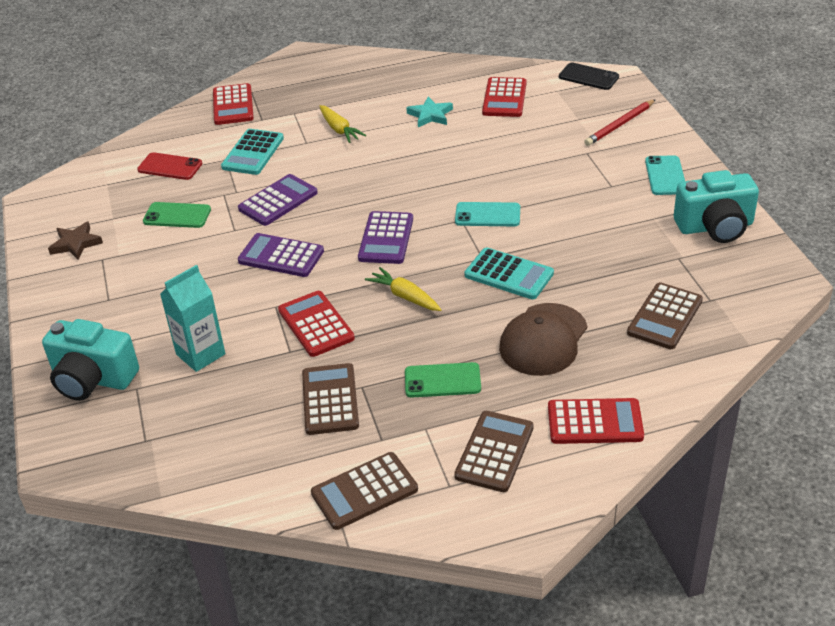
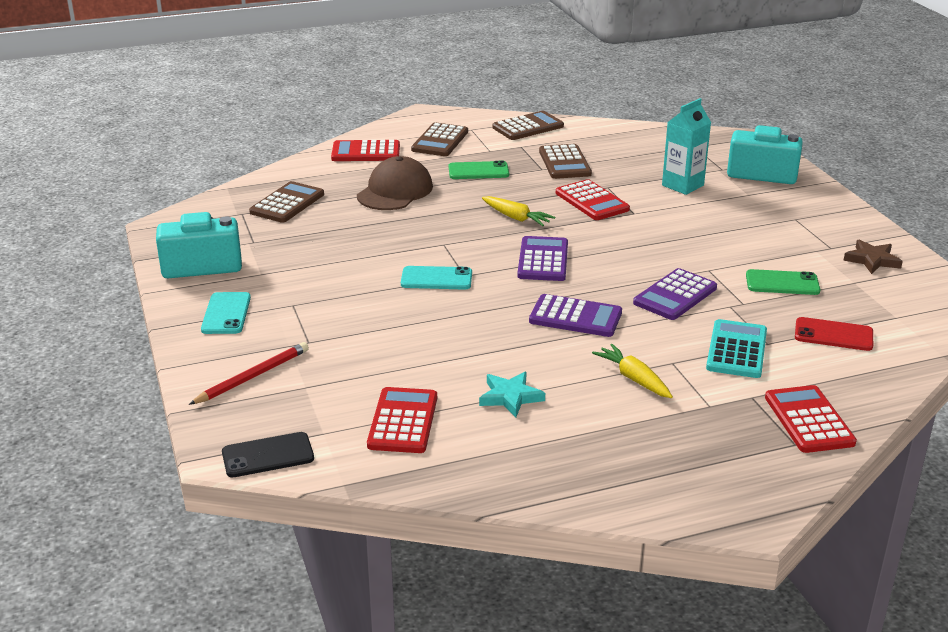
camera: 175 degrees right, 10 degrees down
(281, 256) = (646, 247): purple calculator -> purple calculator (575, 317)
(509, 274) = (419, 231): turquoise calculator -> none
(588, 77) = (268, 455): black phone -> black phone turned 45 degrees counterclockwise

